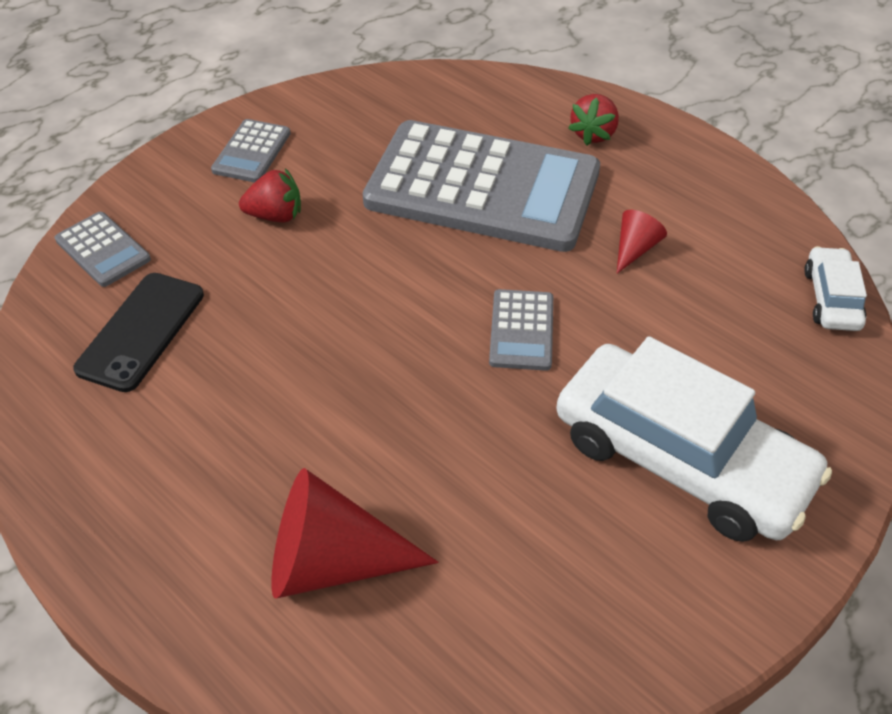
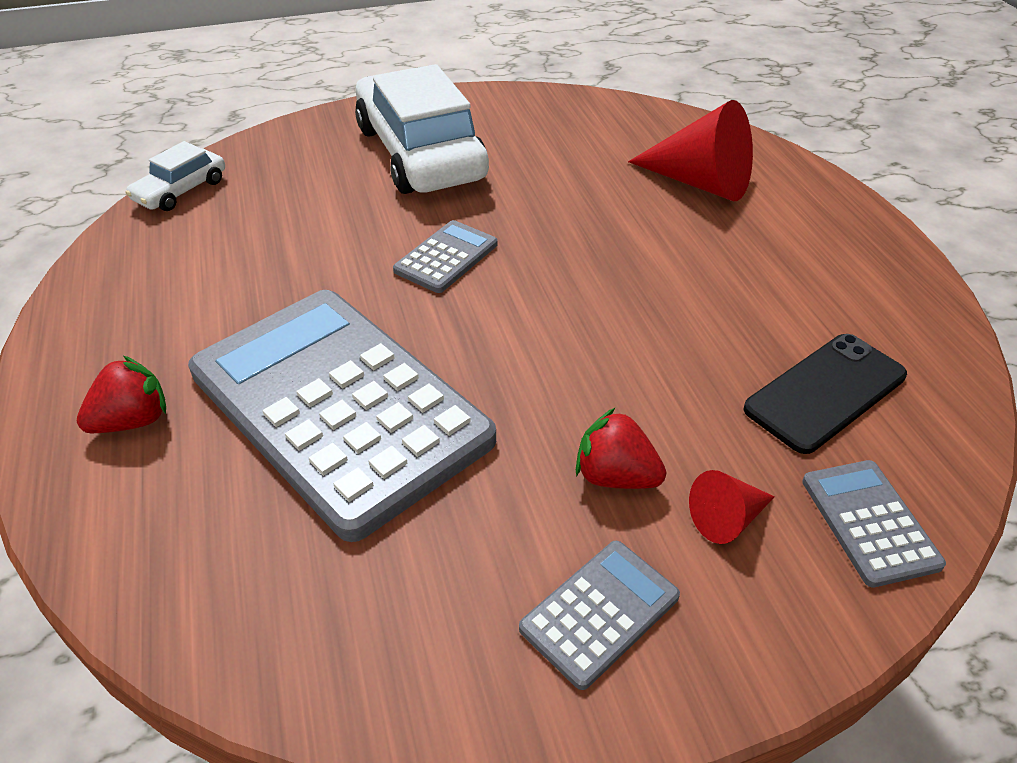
camera: 150 degrees left, 5 degrees down
(635, 249) = (271, 281): red cone -> red cone (727, 518)

